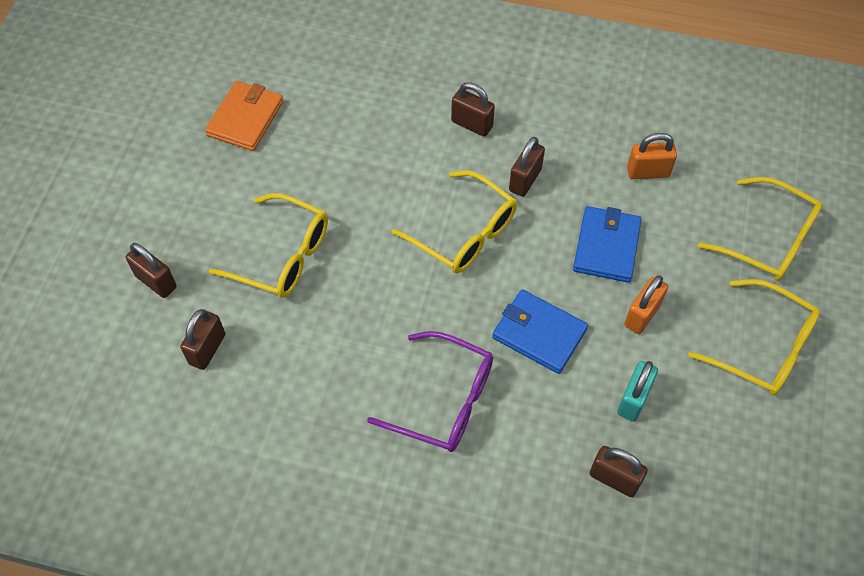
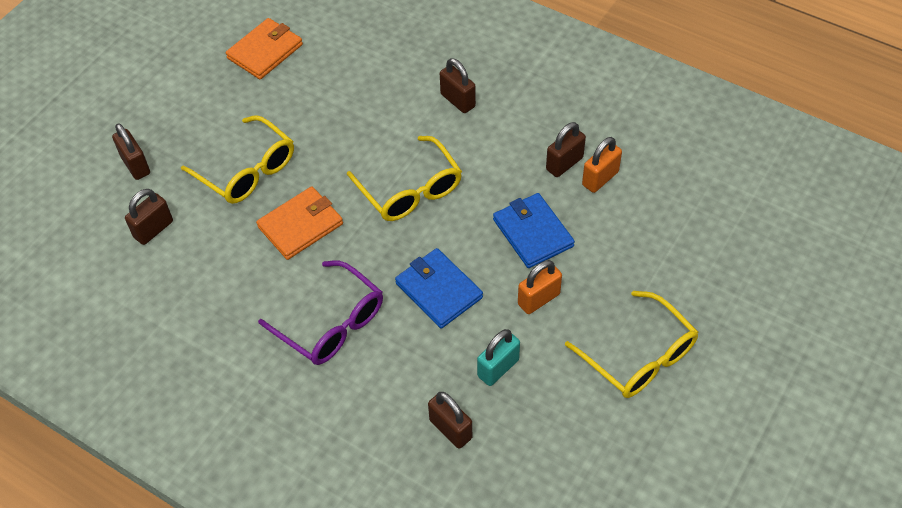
camera: 20 degrees right, 5 degrees down
(366, 301) = (300, 225): none -> orange wallet
(525, 180) = (484, 158): brown padlock -> brown padlock (564, 163)
(606, 246) = (533, 233): blue wallet -> blue wallet turned 60 degrees counterclockwise
(648, 172) = (600, 178): orange padlock -> orange padlock turned 60 degrees counterclockwise
(769, 240) = (688, 265): yellow glasses -> none

